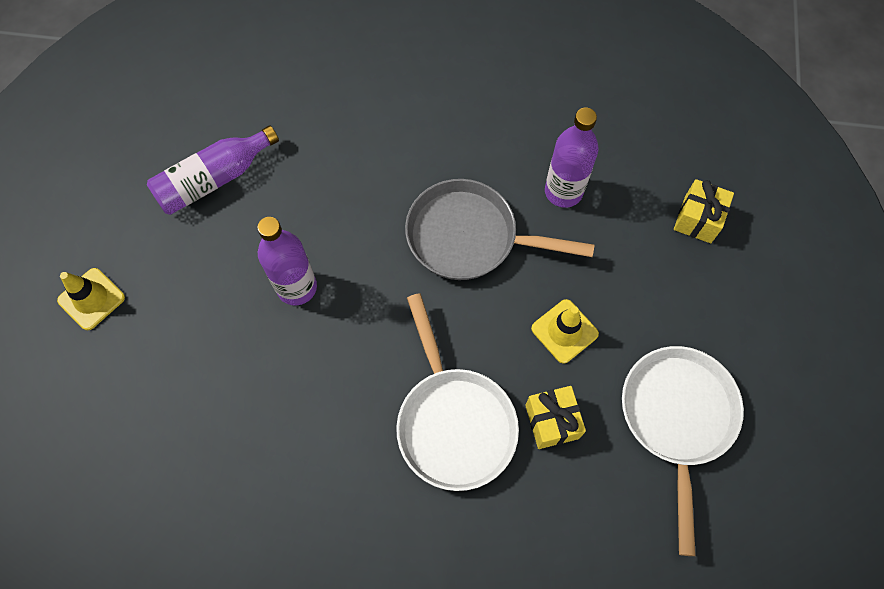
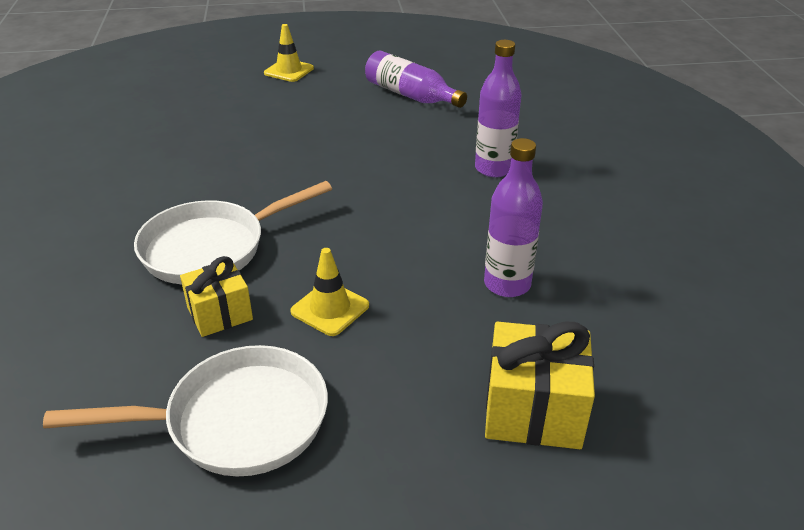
camera: 75 degrees right, 30 degrees down
(297, 287) = (326, 146): purple bottle -> purple bottle (493, 168)
(470, 237) = (417, 228): grey pan -> none
(697, 219) = (533, 410): yellow gift -> yellow gift, size x1.54

